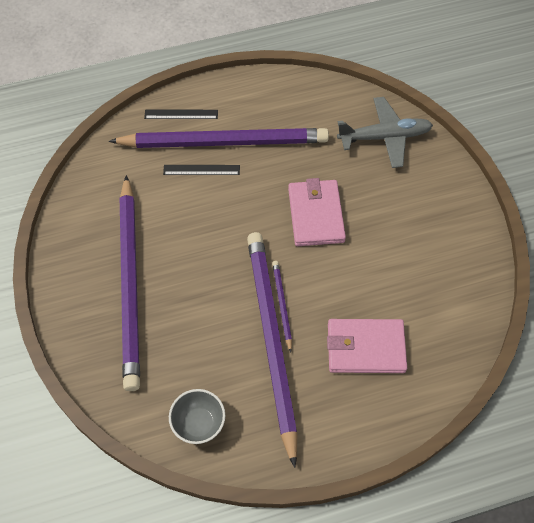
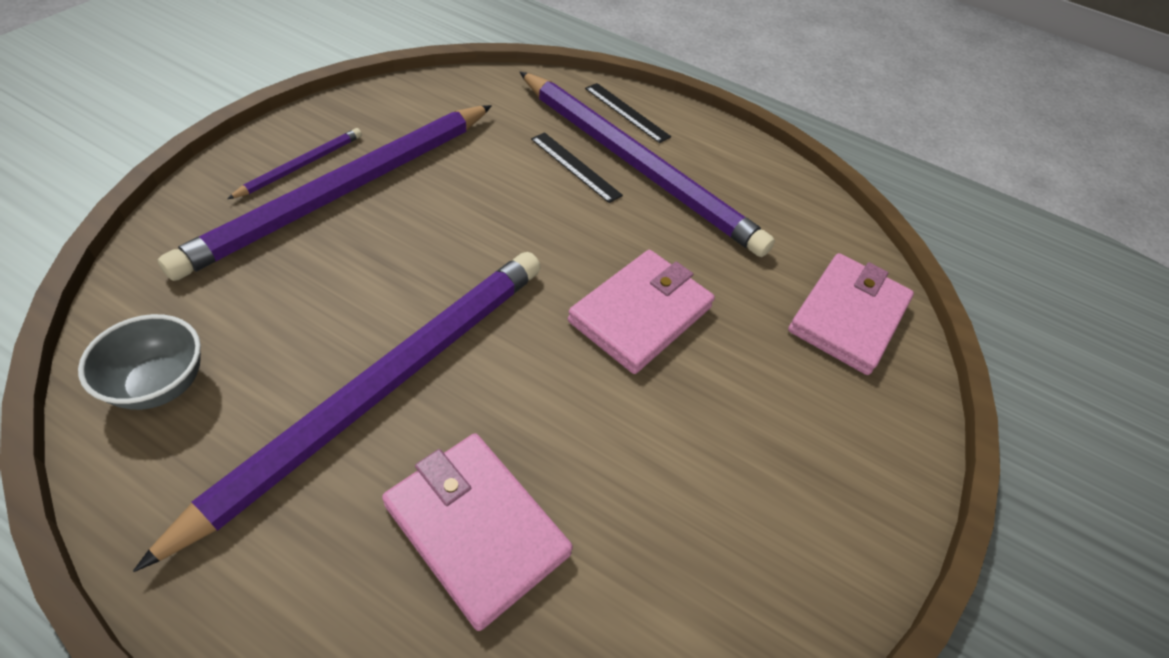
camera: 40 degrees right, 10 degrees down
(282, 305) = (455, 364): purple pencil -> purple pencil (301, 166)
(384, 137) = (848, 316): grey plane -> pink wallet

